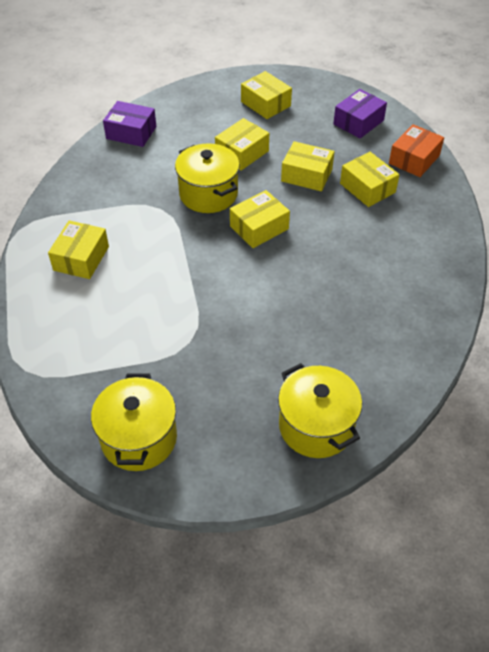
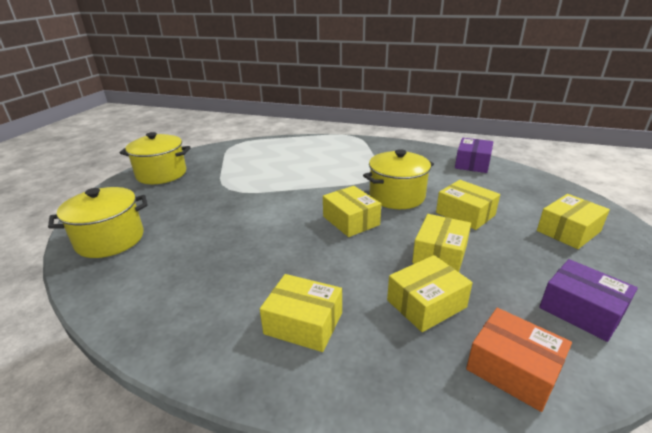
camera: 95 degrees right, 20 degrees down
(81, 258) = (323, 153): yellow box -> yellow box (303, 323)

